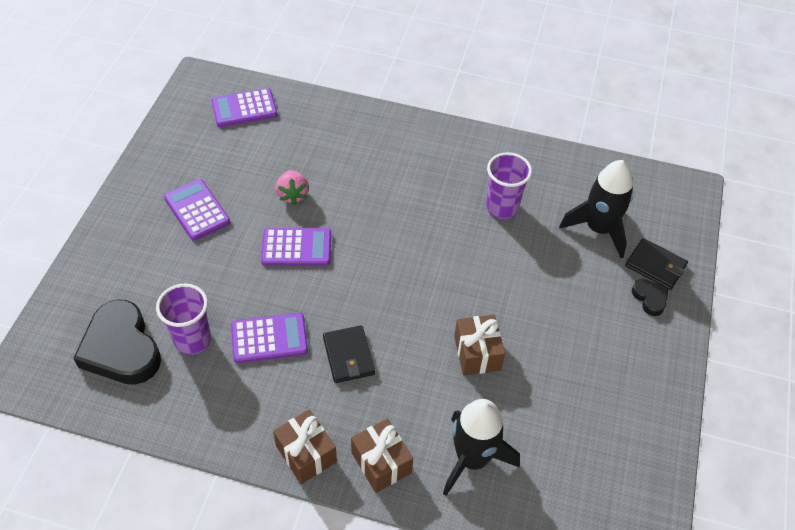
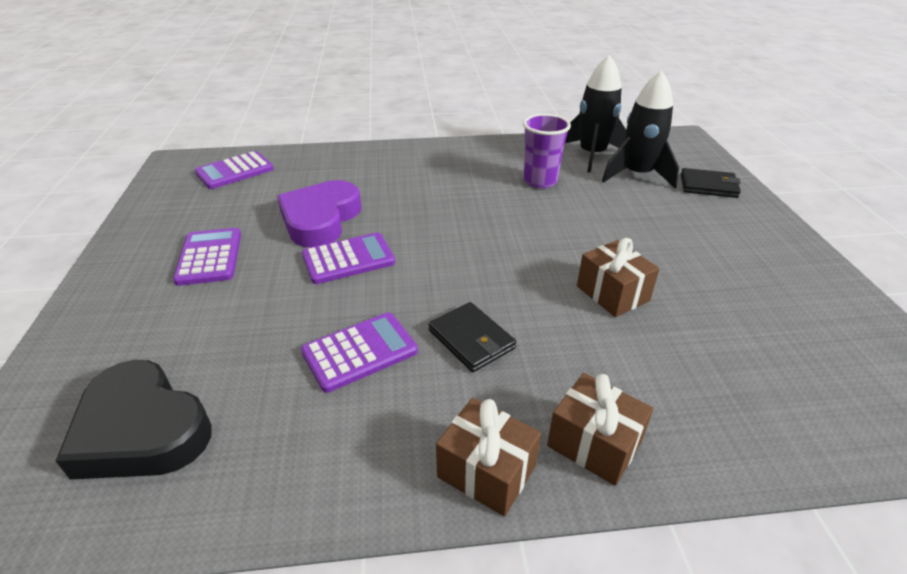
camera: 20 degrees left, 15 degrees down
(192, 340) = (252, 385): purple cup -> none
(197, 210) = (209, 257): purple calculator -> purple calculator turned 45 degrees clockwise
(292, 195) = (320, 219): pink strawberry -> purple heart
(472, 459) = (697, 397): black rocket -> black rocket (592, 155)
(650, 298) = (728, 208): black heart -> none

